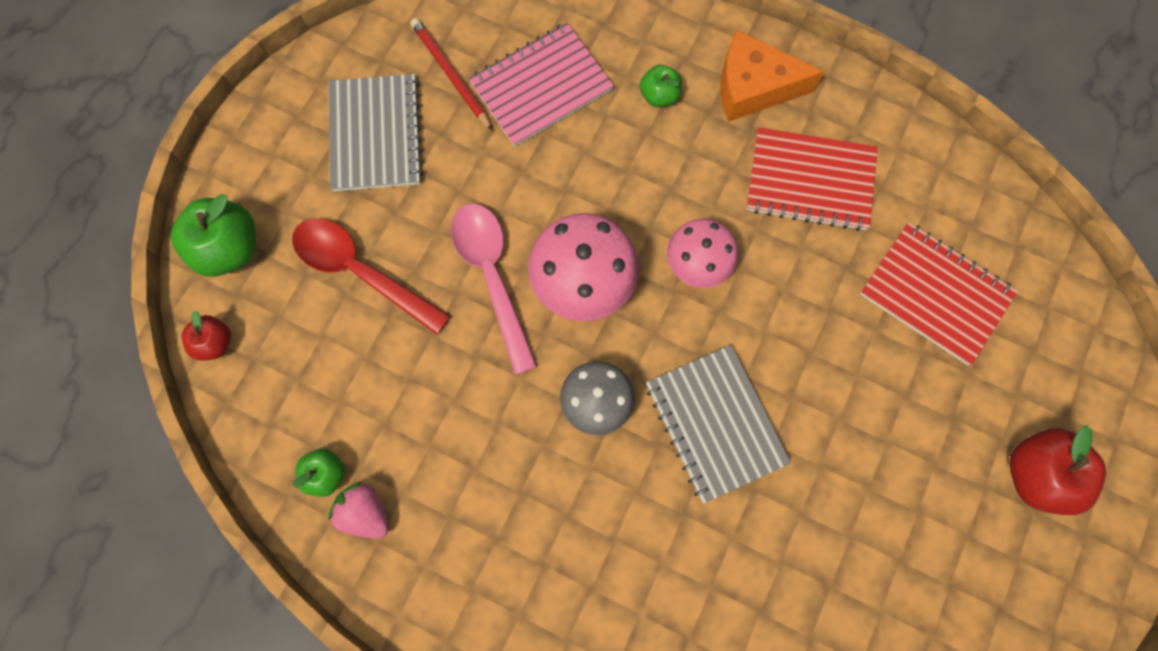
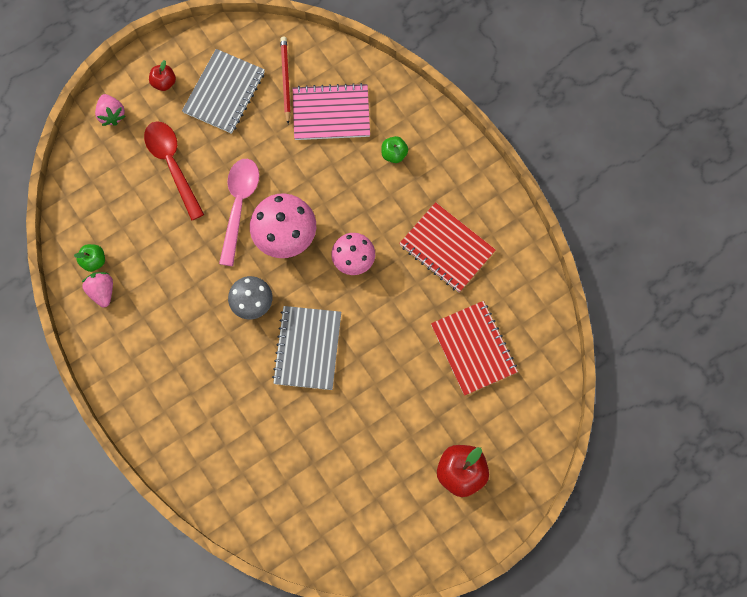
camera: 30 degrees right, 0 degrees up
(214, 343) = (77, 161): red apple -> red apple (164, 82)
(229, 249) = (111, 115): green apple -> pink strawberry
(753, 87) = (451, 178): orange cheese -> none

